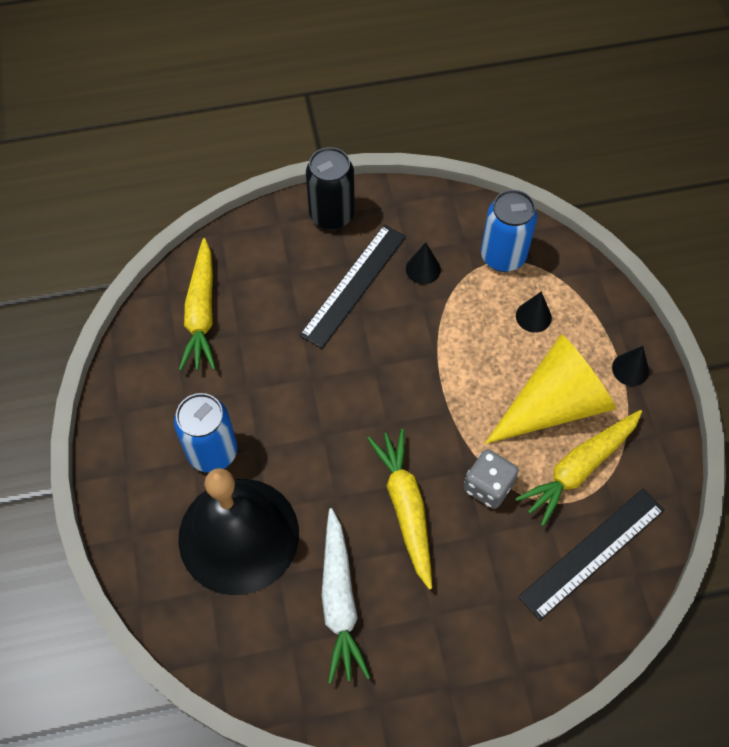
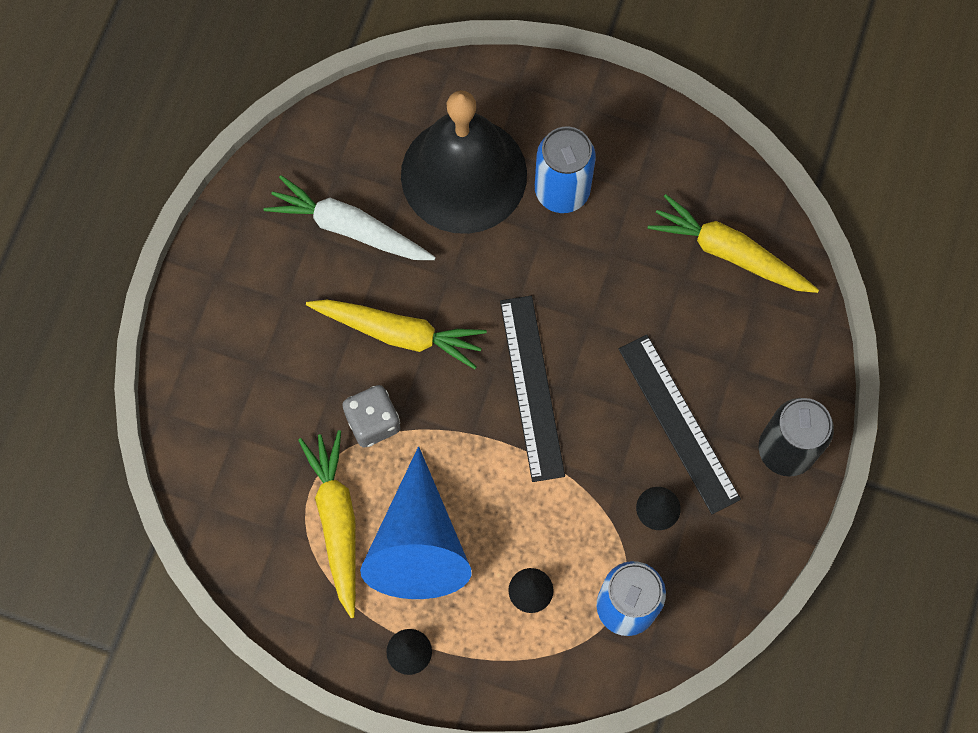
camera: 120 degrees right, 10 degrees up
(554, 404) = (418, 543): yellow cone -> blue cone
(592, 552) = (250, 477): black ruler -> black ruler (532, 387)

